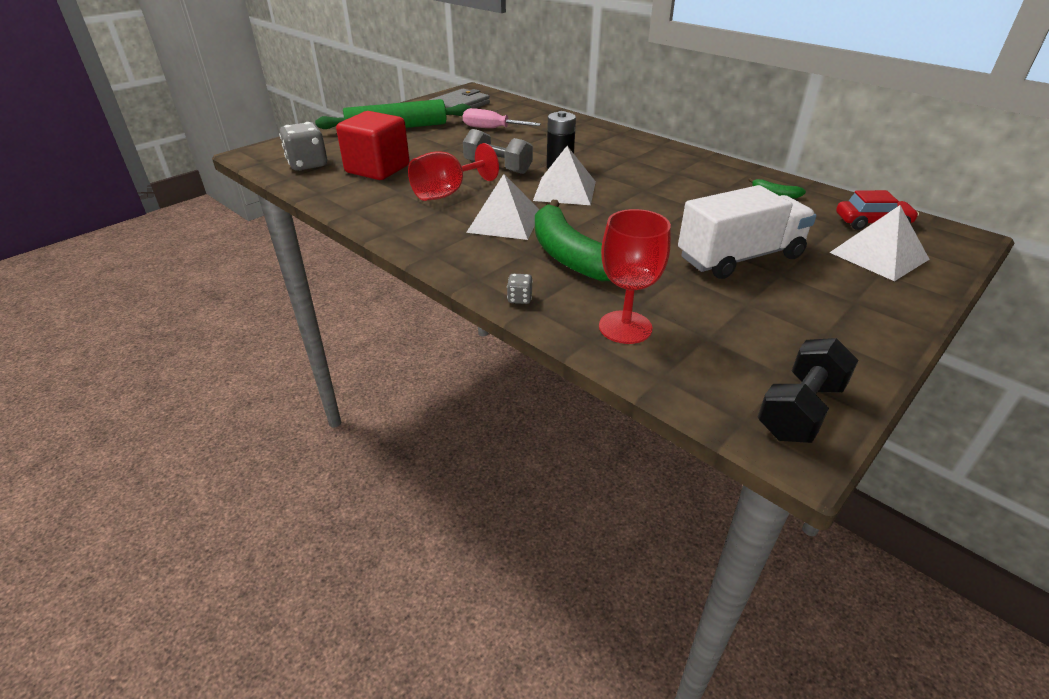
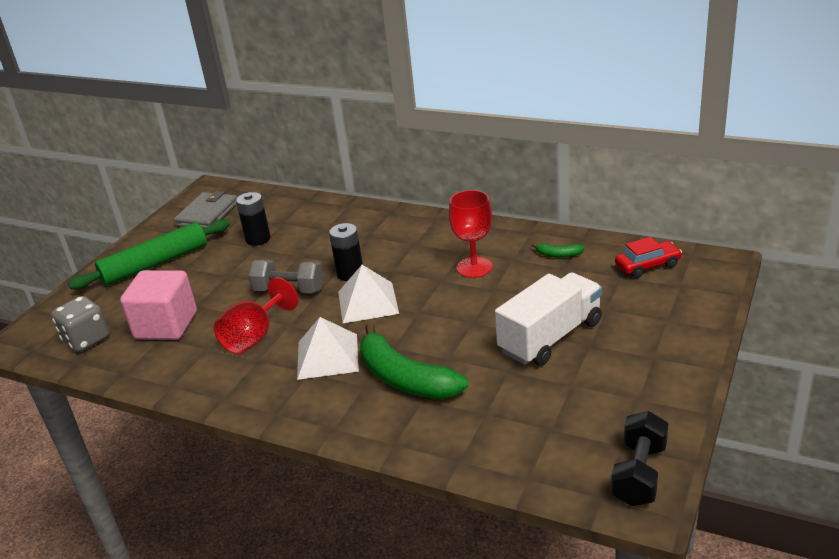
camera: 15 degrees left, 5 degrees down
(377, 169) = (166, 325): red cube -> pink cube
(491, 129) = (258, 239): pink screwdriver -> black battery
(519, 298) = (381, 438): grey dice -> none
(625, 327) = (482, 440): red goblet -> red goblet (474, 267)
(878, 255) = (661, 302): white pyramid -> none

